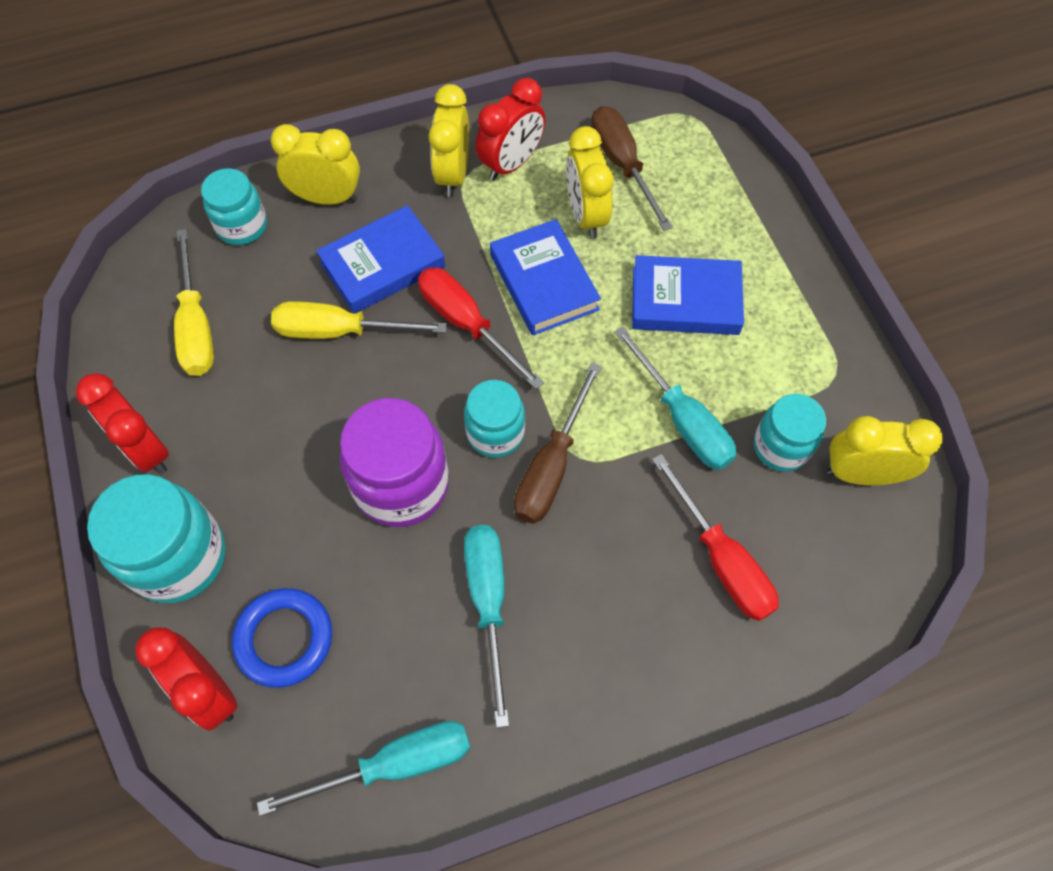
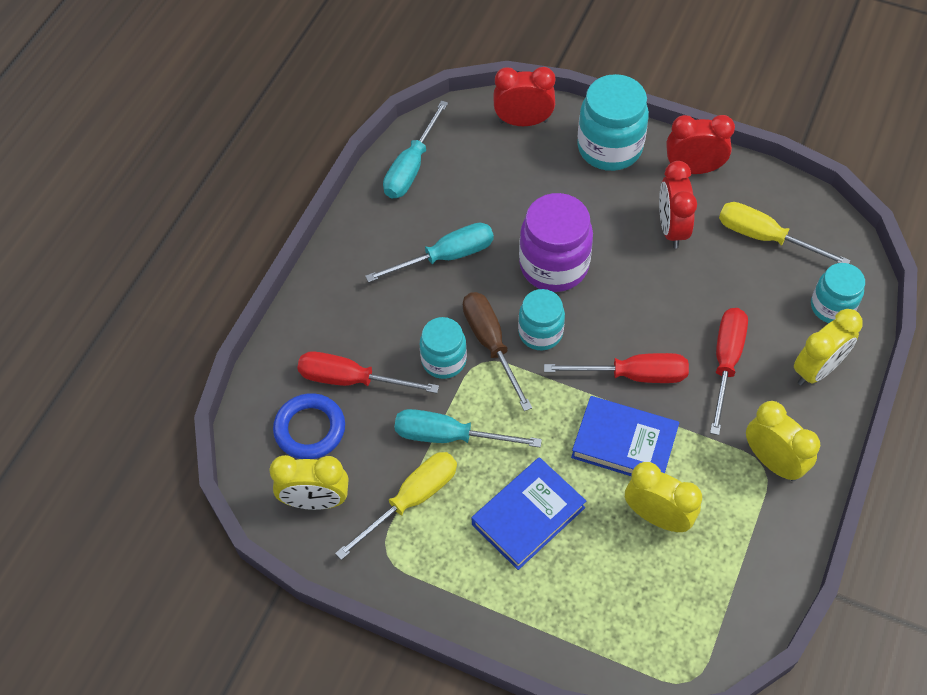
camera: 135 degrees right, 5 degrees down
(284, 639) = (518, 163): blue ring -> blue ring (310, 429)
(340, 331) = (692, 305): yellow screwdriver -> yellow screwdriver (411, 500)
(382, 265) = (725, 362): blue book -> red screwdriver
(488, 602) = (446, 257): turquoise screwdriver -> turquoise screwdriver turned 60 degrees counterclockwise
(511, 164) = (750, 507): red clock -> red clock (671, 228)
(622, 165) = (682, 582): brown screwdriver -> none
(781, 447) = (377, 473): turquoise jar -> turquoise jar (444, 360)
(861, 474) = (316, 501): yellow clock -> yellow clock turned 45 degrees clockwise

